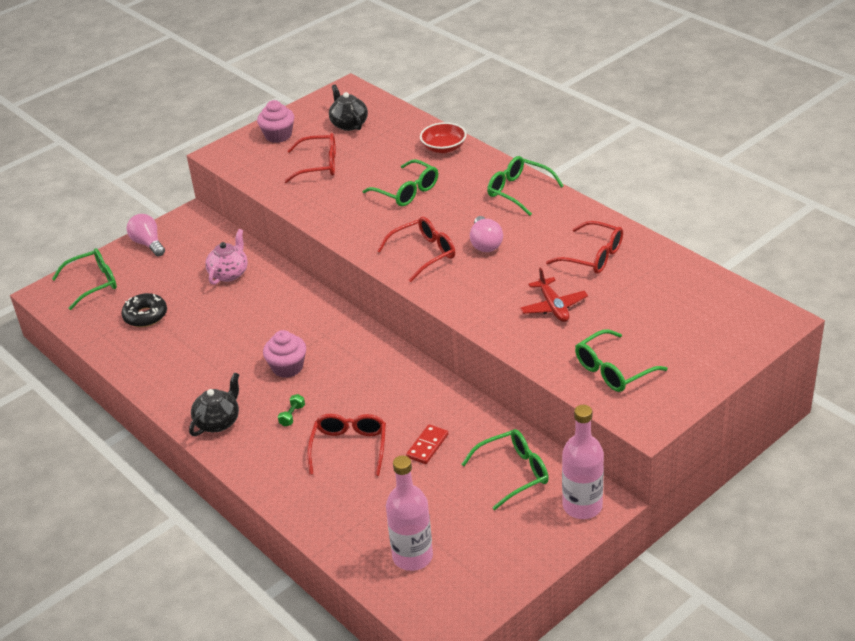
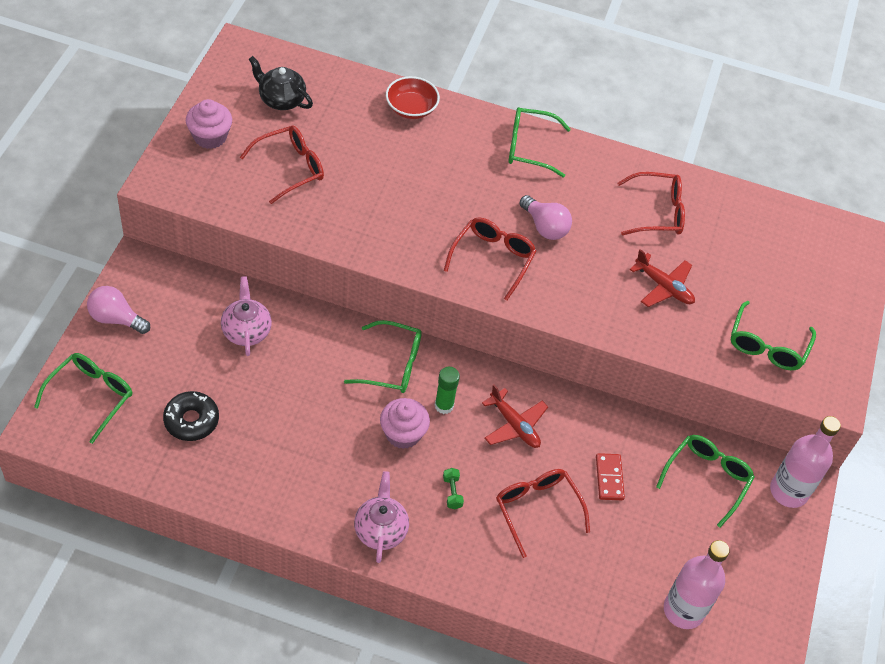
camera: 40 degrees left, 15 degrees up
(218, 422) = (380, 530): black teapot -> pink teapot
(334, 359) = (444, 406): none -> green glue stick
(379, 387) = (514, 425): none -> red plane
(407, 191) = (415, 179): green glasses -> green glasses (392, 365)

